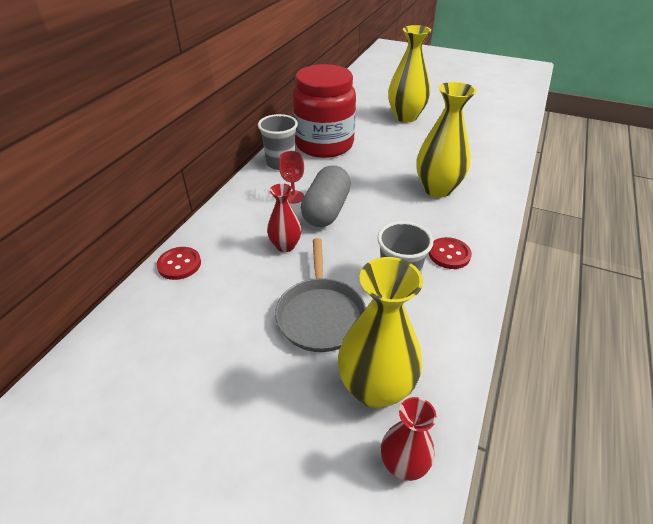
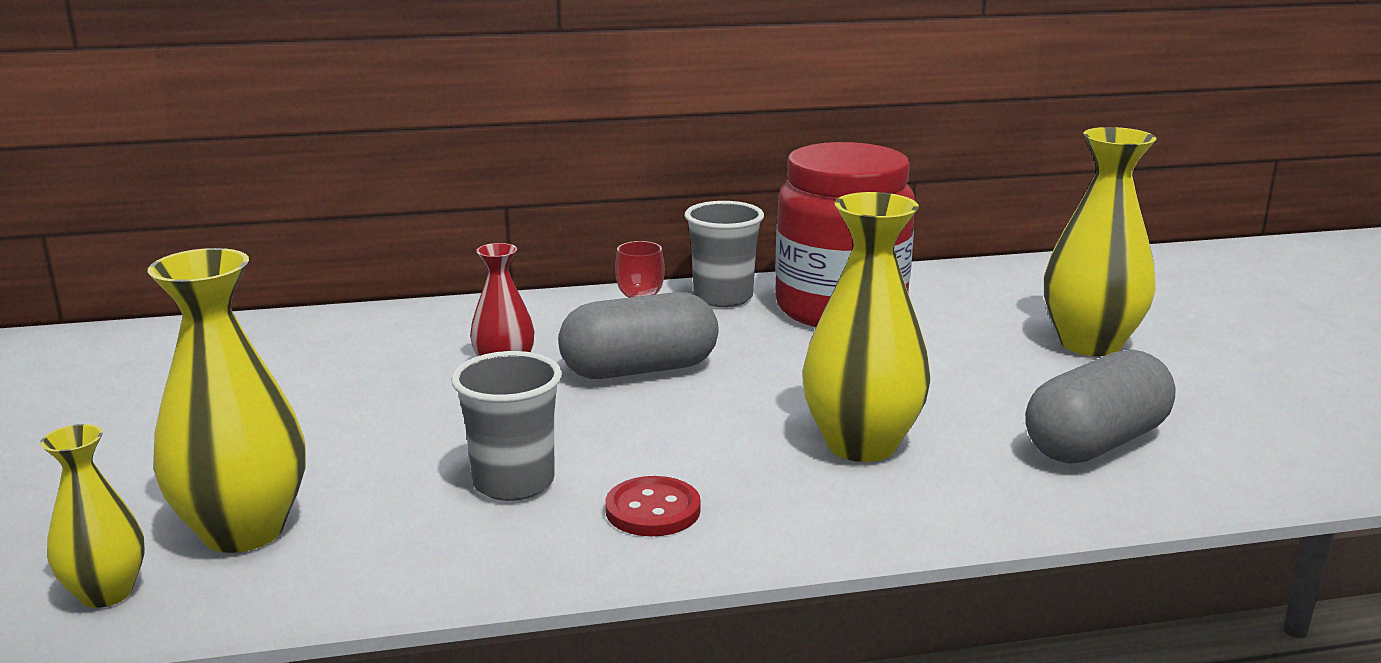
camera: 55 degrees right, 20 degrees down
(179, 264) = (383, 320): red button -> none
(320, 314) = (369, 443): grey pan -> none
(403, 464) = (106, 593): red vase -> yellow vase
(472, 149) = (1095, 443): none -> grey capsule

